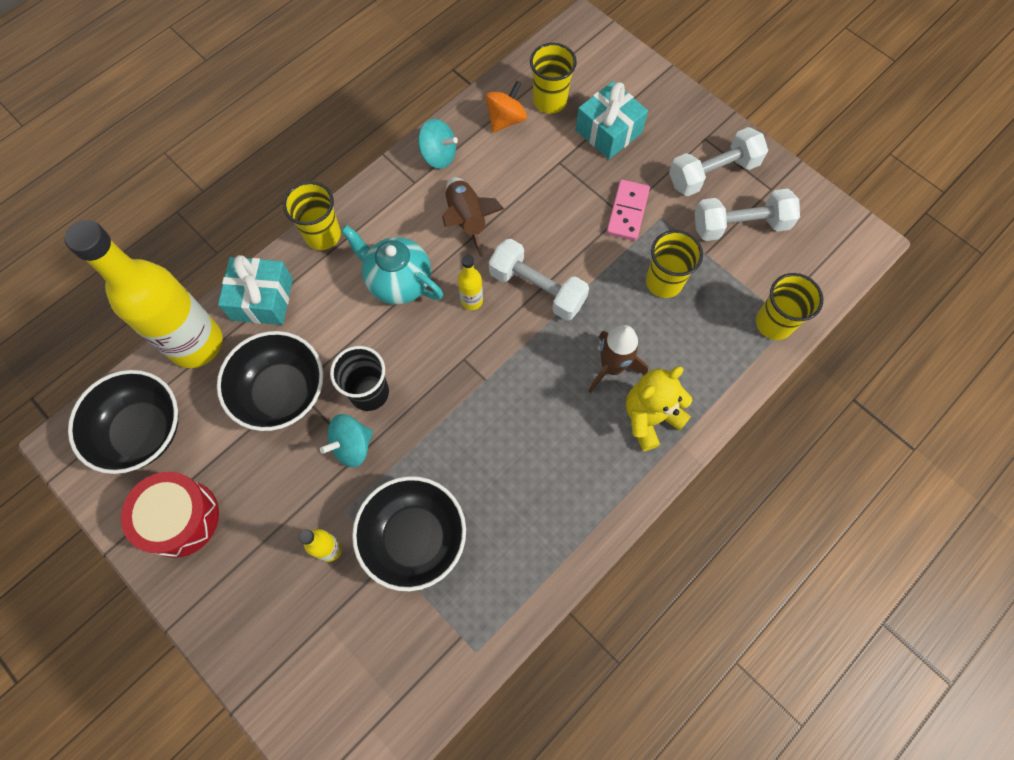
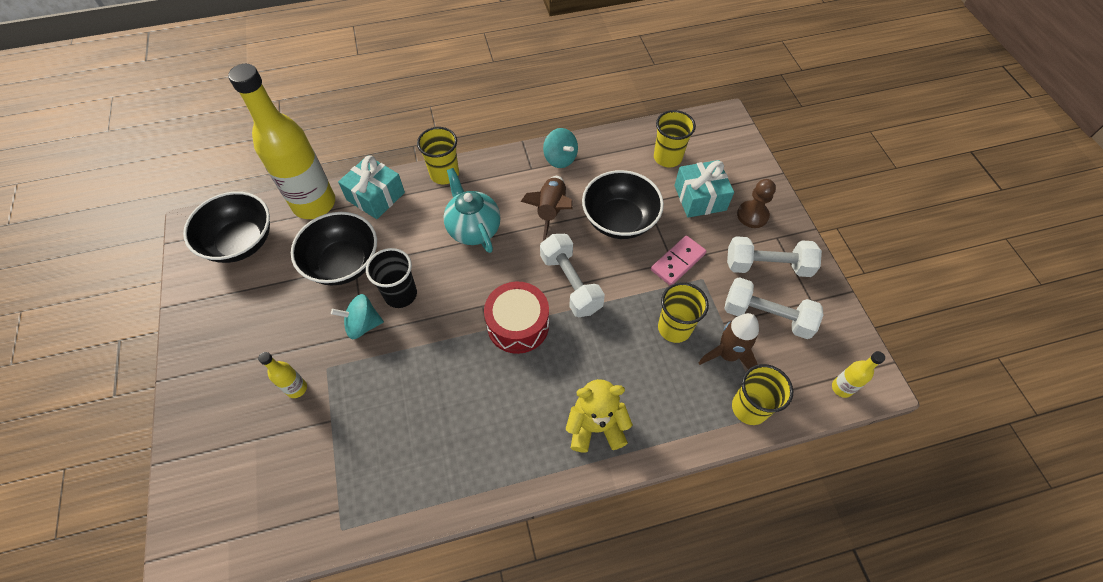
camera: 30 degrees right, 10 degrees down
(180, 518) = (220, 311): red drum -> red drum (518, 325)
(414, 538) = (358, 415): black bowl -> black bowl (619, 220)
(471, 300) = (516, 267): yellow bottle -> yellow bottle (841, 388)
(506, 119) = (625, 156): orange spinning top -> none
(612, 367) = (590, 371): brown rocket -> brown rocket (727, 355)
(669, 126) = (752, 215): none -> brown pawn

